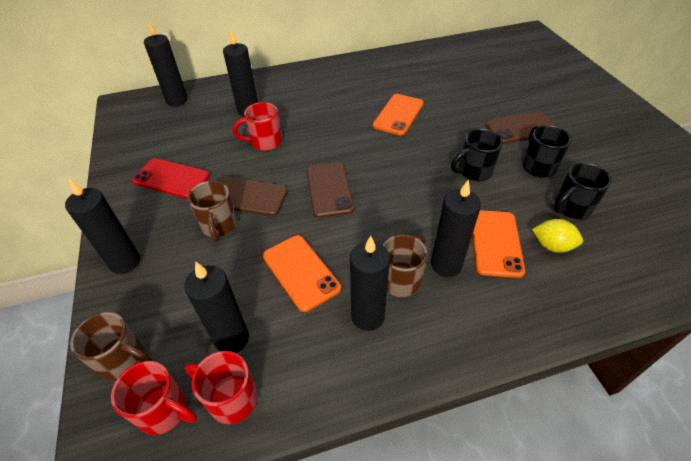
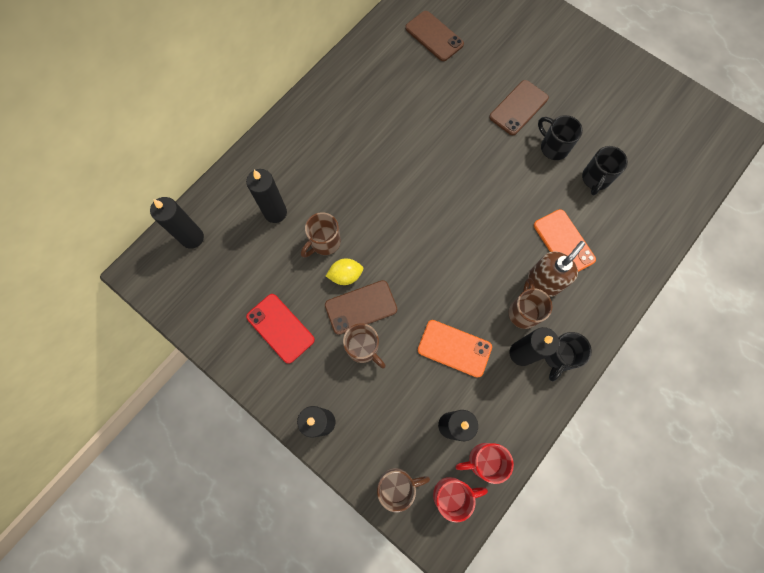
camera: 35 degrees left, 25 degrees up
(171, 178) = (280, 328): red phone -> red phone turned 60 degrees clockwise
(265, 142) = (324, 242): red mug -> brown mug
(329, 189) = (417, 262): brown phone -> brown phone (434, 36)
(398, 114) = (412, 144): orange phone -> none
(446, 265) = (543, 281): black candle -> brown soap dispenser
(474, 172) = (511, 180): black mug -> black mug (558, 356)
(552, 246) = (599, 223): yellow lemon -> yellow lemon (345, 275)

